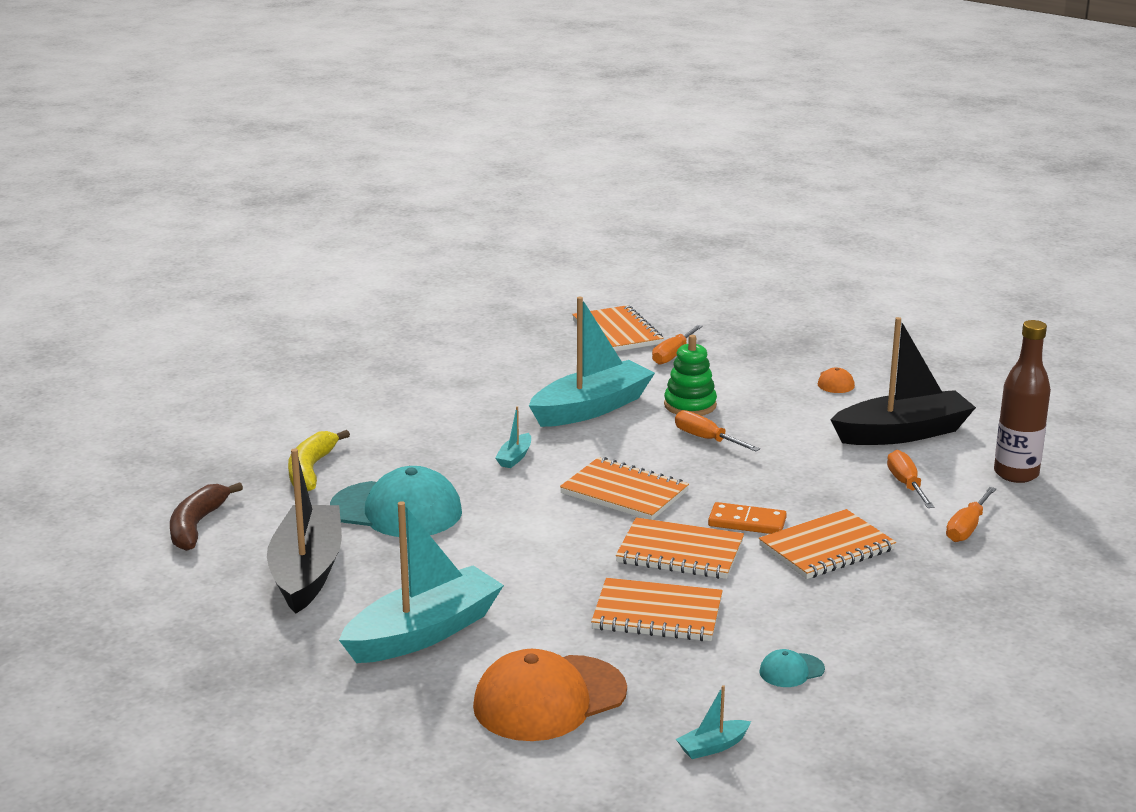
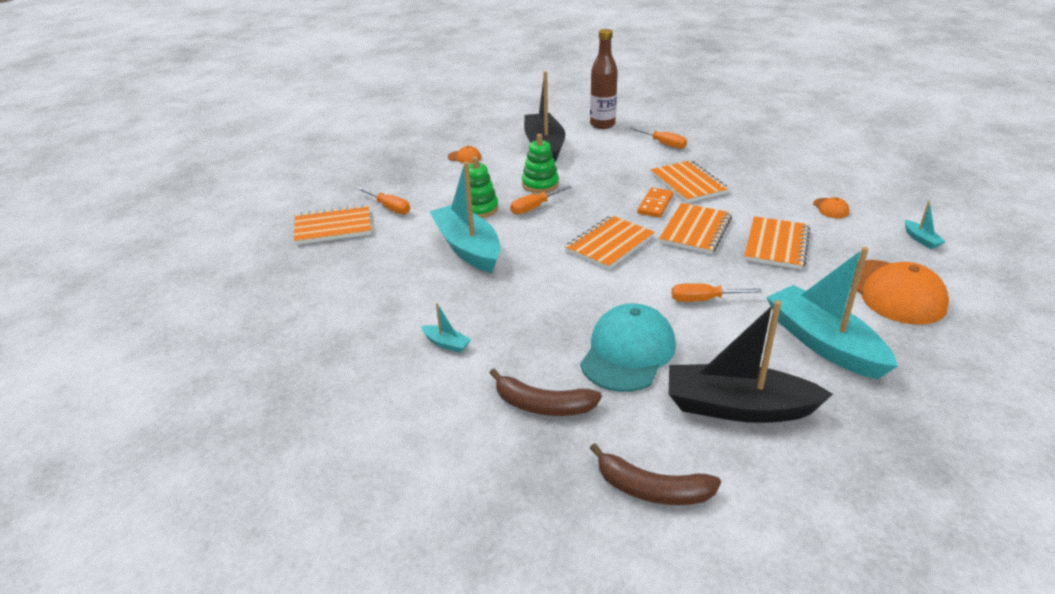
camera: 80 degrees left, 10 degrees up
(311, 470) = (542, 405): yellow banana -> brown banana
(515, 457) = (543, 288): turquoise boat -> turquoise boat (446, 343)
(775, 438) = (540, 184): none -> green stacking toy
(791, 671) = (831, 208): turquoise cap -> orange cap
(906, 485) = (611, 153): orange screwdriver -> orange screwdriver (704, 300)

